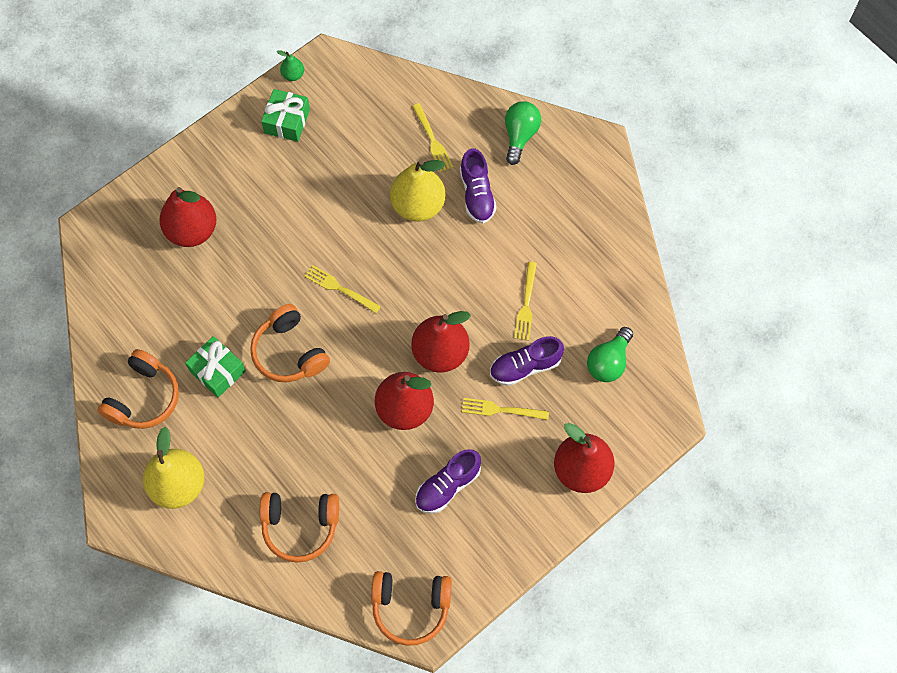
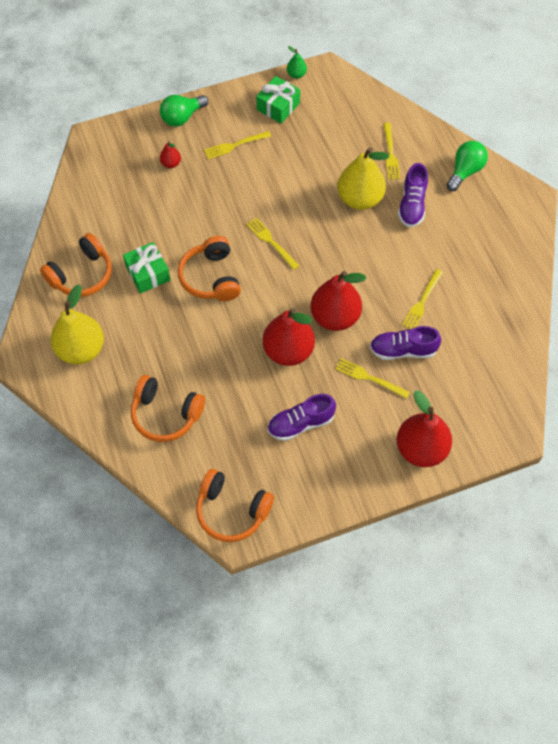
camera: 20 degrees right, 5 degrees down
(192, 230) = (171, 163): red pear -> red pear, size x0.45
(256, 185) = (234, 145): none -> yellow fork
(608, 362) = (476, 370): green light bulb -> green light bulb (182, 117)

